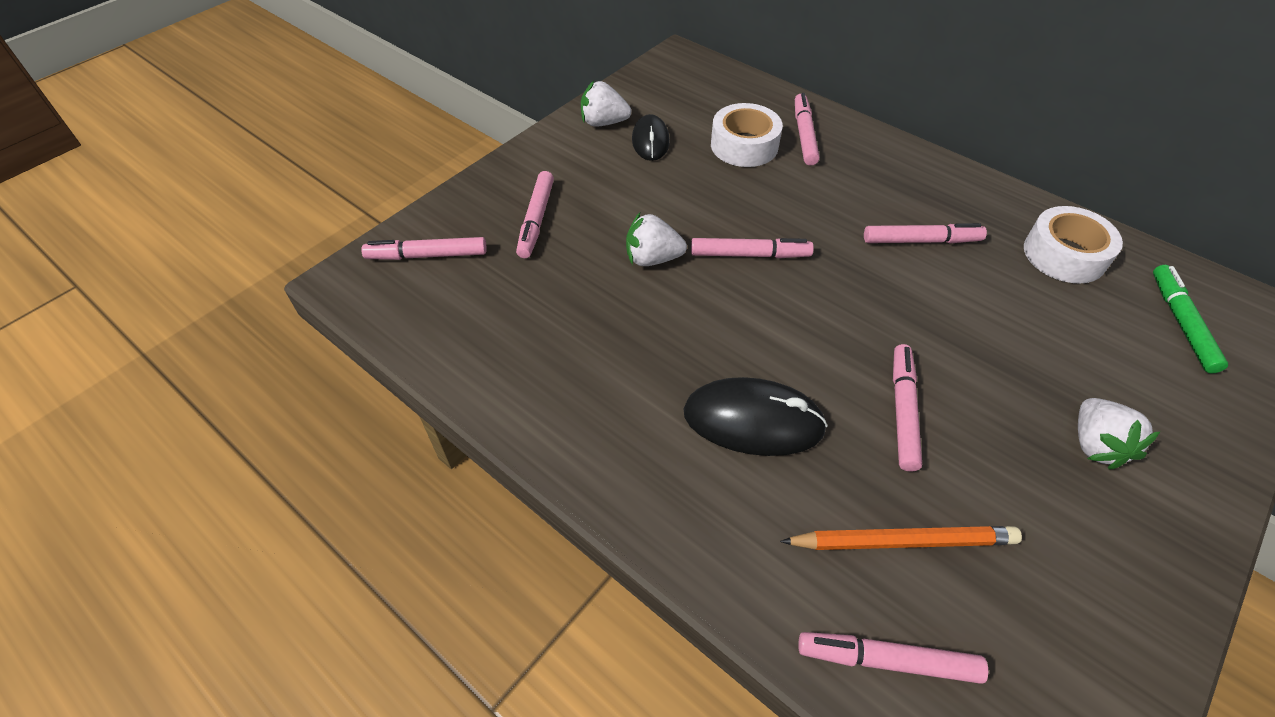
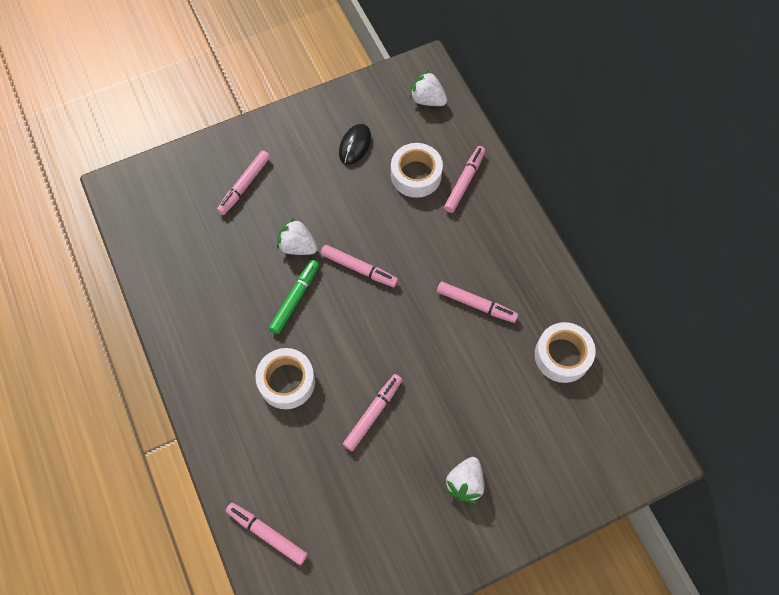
camera: 25 degrees right, 15 degrees up
(427, 255) = (167, 187): pink marker -> none
(603, 123) = (333, 115): white strawberry -> white strawberry (427, 100)
(753, 420) = (287, 381): black mouse -> white tape
(903, 541) = (317, 483): orange pencil -> none
(1181, 323) = (592, 436): green marker -> green marker (295, 298)

